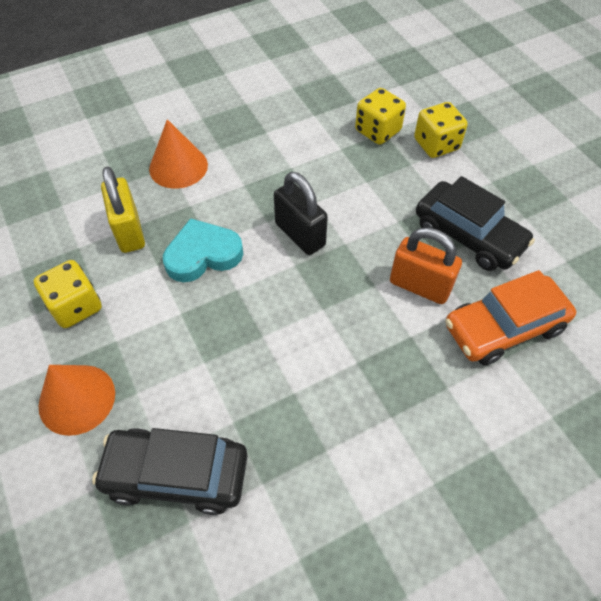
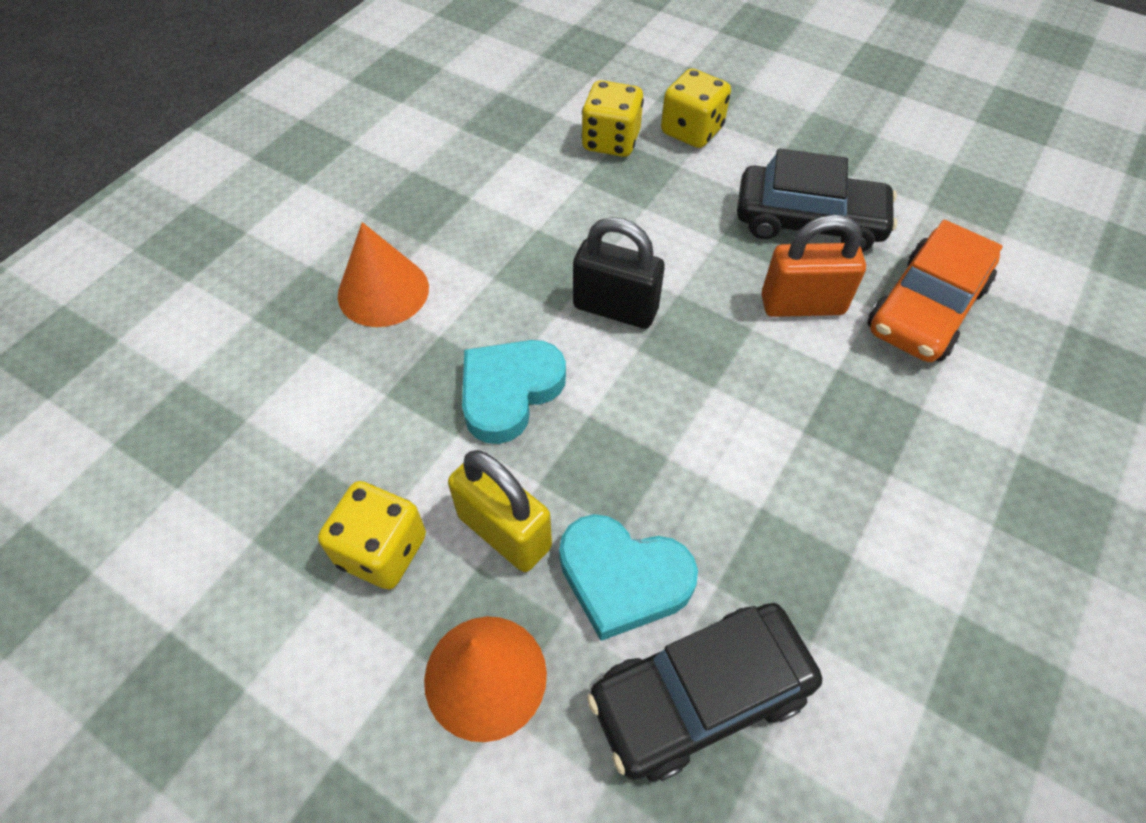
camera: 30 degrees left, 0 degrees up
(129, 231) = (380, 409): yellow padlock -> yellow padlock (504, 531)
(184, 388) = (623, 578): none -> turquoise heart

